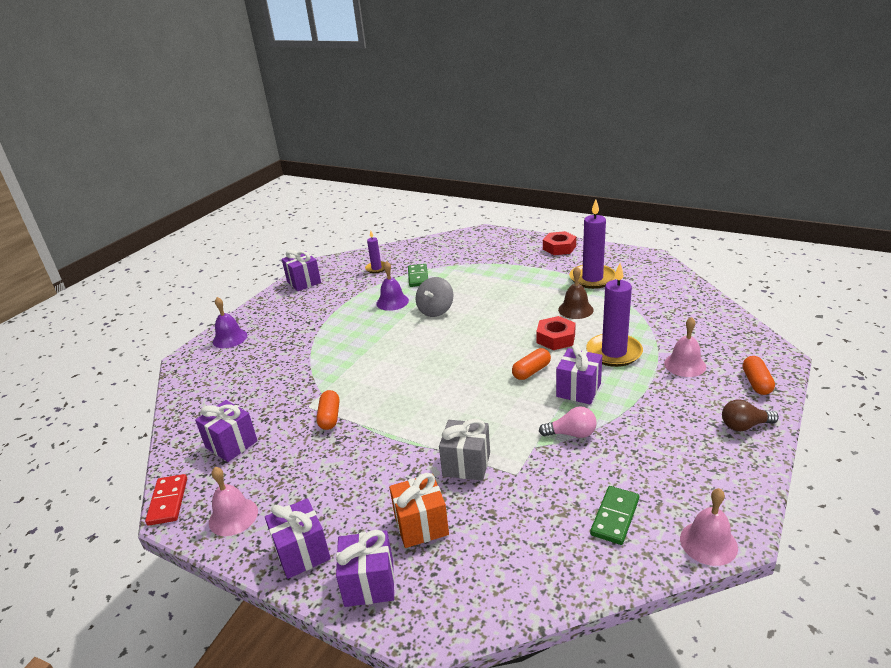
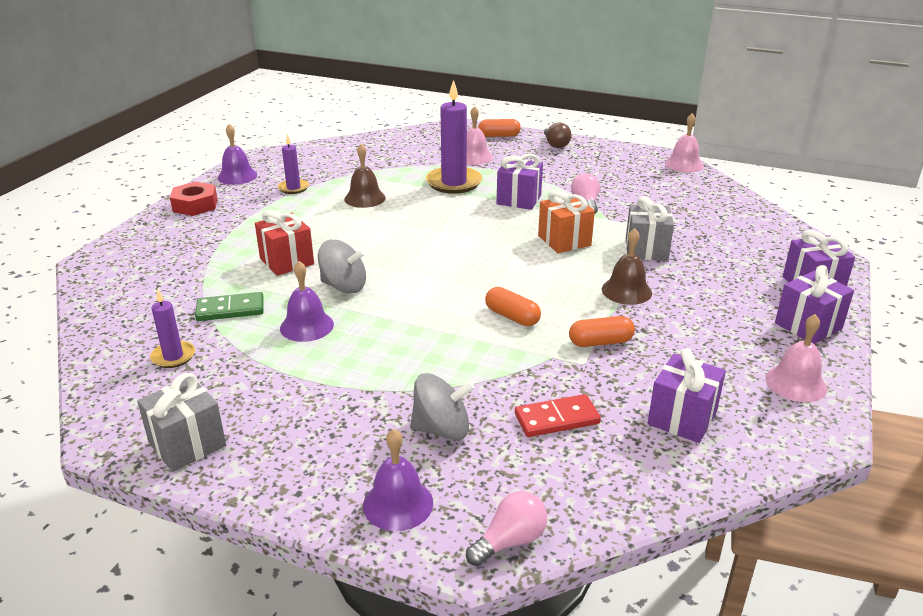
camera: 100 degrees left, 0 degrees up
(168, 501) = (809, 448): red domino -> red domino (557, 419)
(185, 370) = (510, 541): none -> pink light bulb
(275, 350) = (442, 429): none -> grey spinning top
(304, 282) = (187, 444): purple gift -> grey gift
(395, 440) = (626, 291): none -> brown bell
(421, 525) = (734, 267): orange gift -> orange gift (564, 240)
(473, 288) = (287, 261): none -> red gift
(531, 371) = (489, 221): orange capsule -> orange capsule (512, 317)
(556, 338) = (425, 209): red nut -> none
(592, 278) = (293, 188): purple candle -> purple candle, size x0.54
(612, 255) = (237, 176): none -> purple bell
(614, 517) = (677, 191): green domino -> none

